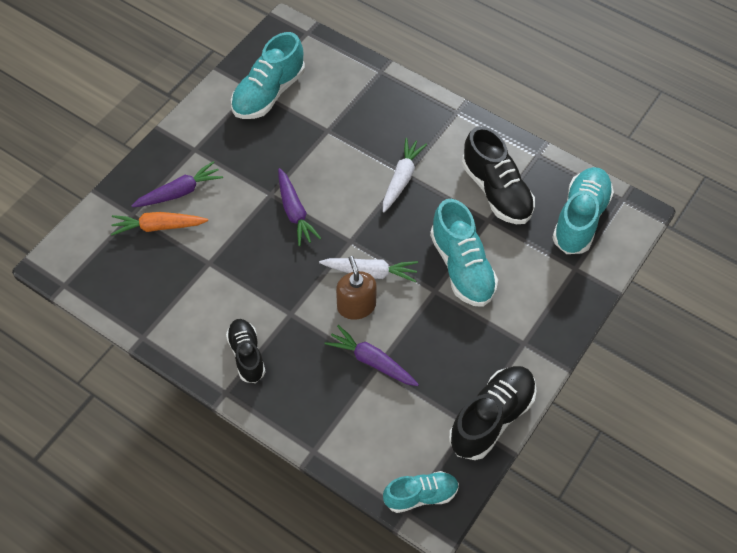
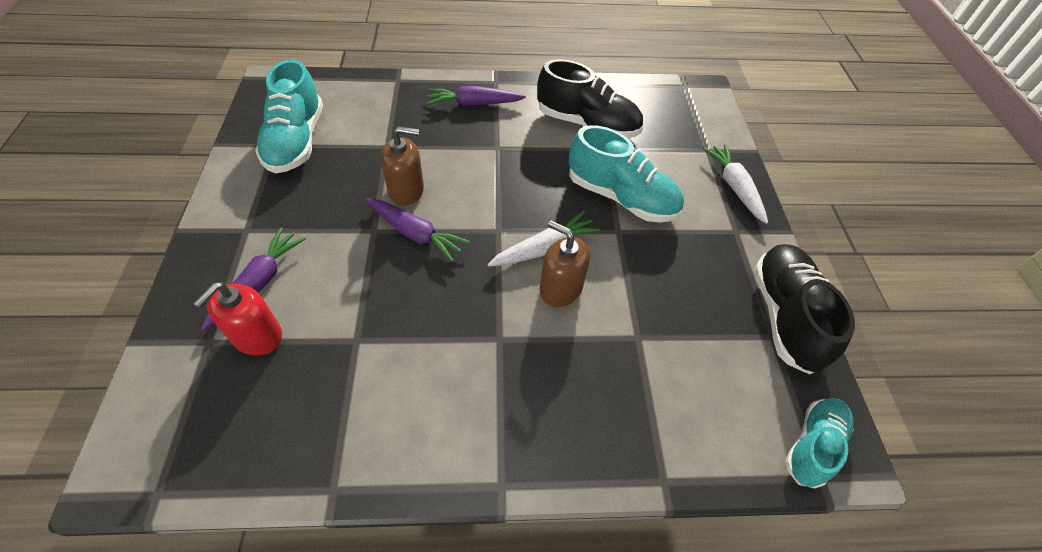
camera: 40 degrees left, 5 degrees down
(158, 227) = (257, 336): orange carrot -> red soap dispenser
(247, 355) = (489, 419): black shoe -> none
(313, 175) = (406, 190): none -> brown soap dispenser
(371, 361) = (627, 334): purple carrot -> purple carrot (474, 104)
(401, 179) = (496, 153): white carrot -> white carrot (734, 187)
(580, 219) = (671, 113): turquoise shoe -> none

